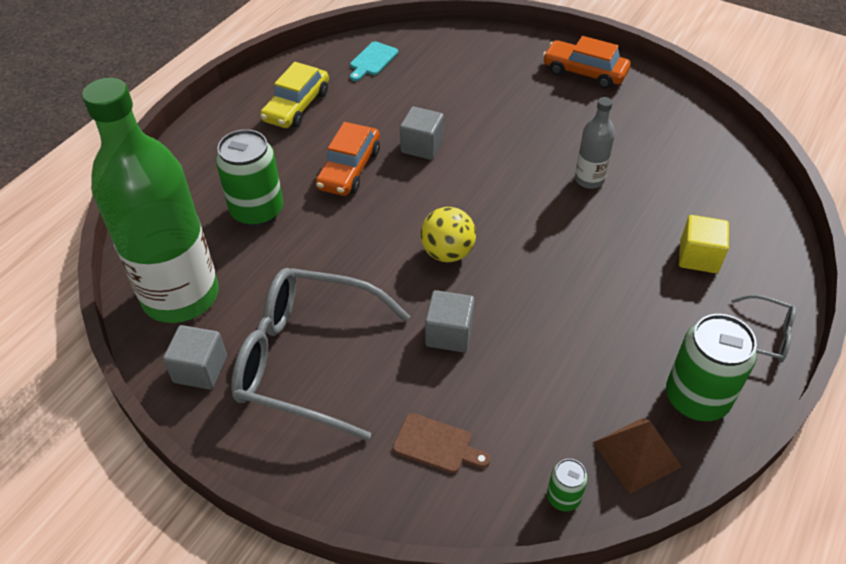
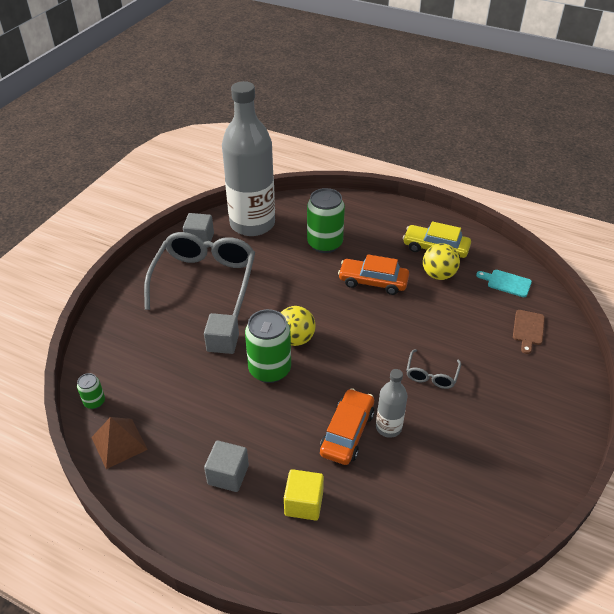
camera: 85 degrees right, 5 degrees down
(181, 296) = (252, 224): green bottle -> grey bottle
(347, 110) = (438, 275): none -> yellow ball
(422, 146) = (407, 319): grey cube -> grey cube (228, 475)
(437, 445) = (139, 341): brown cutting board -> brown cutting board (528, 329)
(584, 72) = (544, 430): orange car -> orange car (347, 432)
(696, 398) = (160, 484): green can -> green can (270, 369)
(764, 336) = (216, 543): grey glasses -> grey glasses (431, 375)

